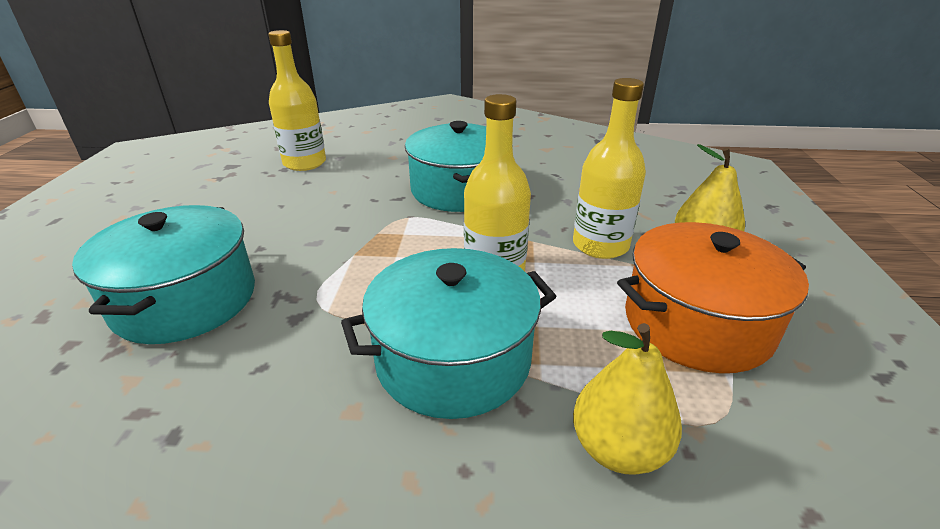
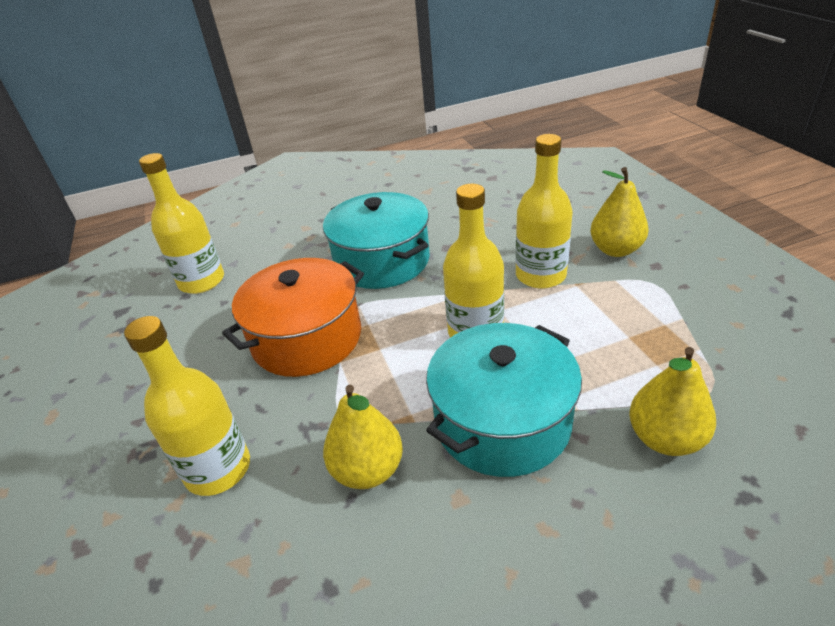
camera: 20 degrees left, 5 degrees up
(185, 300) = (218, 469): turquoise pot -> yellow bottle
(296, 350) = (368, 470): none -> yellow pear
(697, 323) = (653, 318): orange pot -> orange pot (307, 338)

